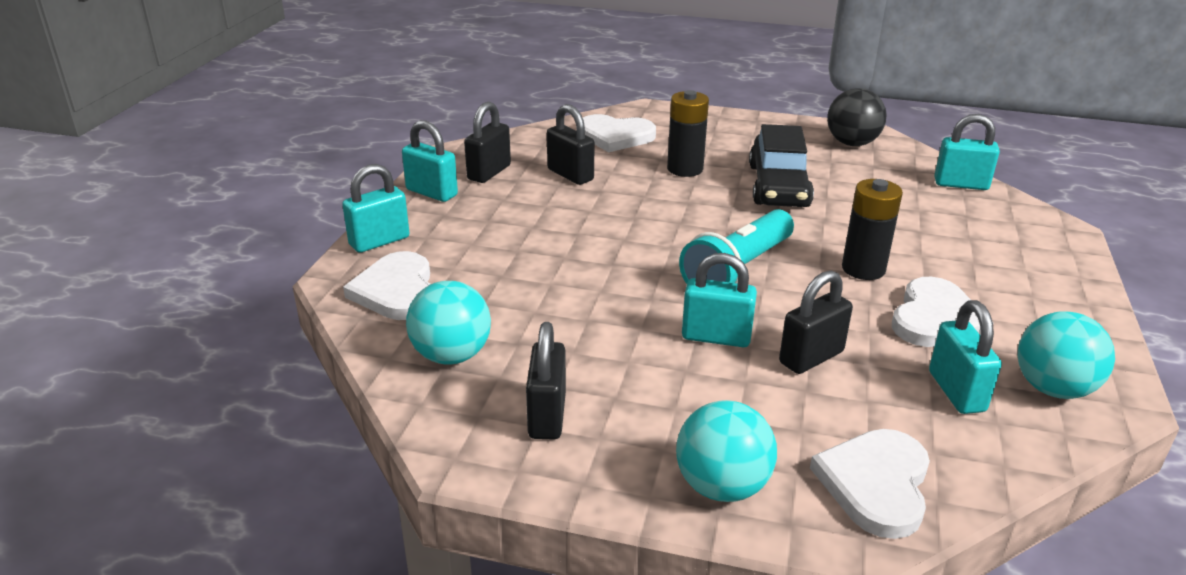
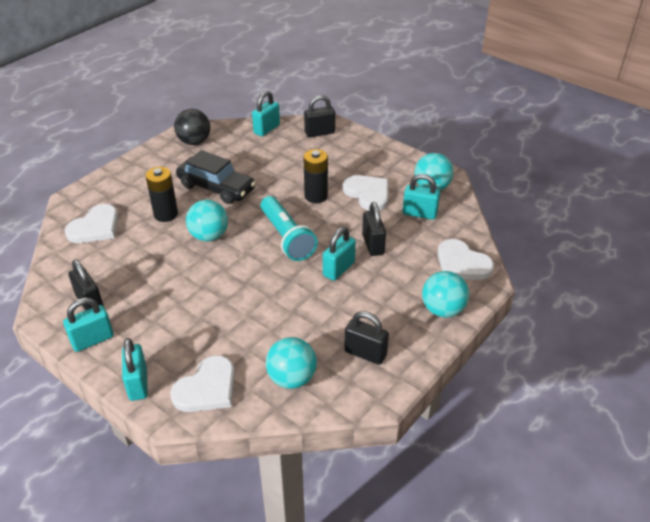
camera: 65 degrees left, 10 degrees up
(396, 291) = (207, 388): white heart -> white heart turned 60 degrees counterclockwise
(570, 175) = (128, 265): black padlock -> black padlock (319, 133)
(676, 209) = (209, 236): none -> turquoise ball

